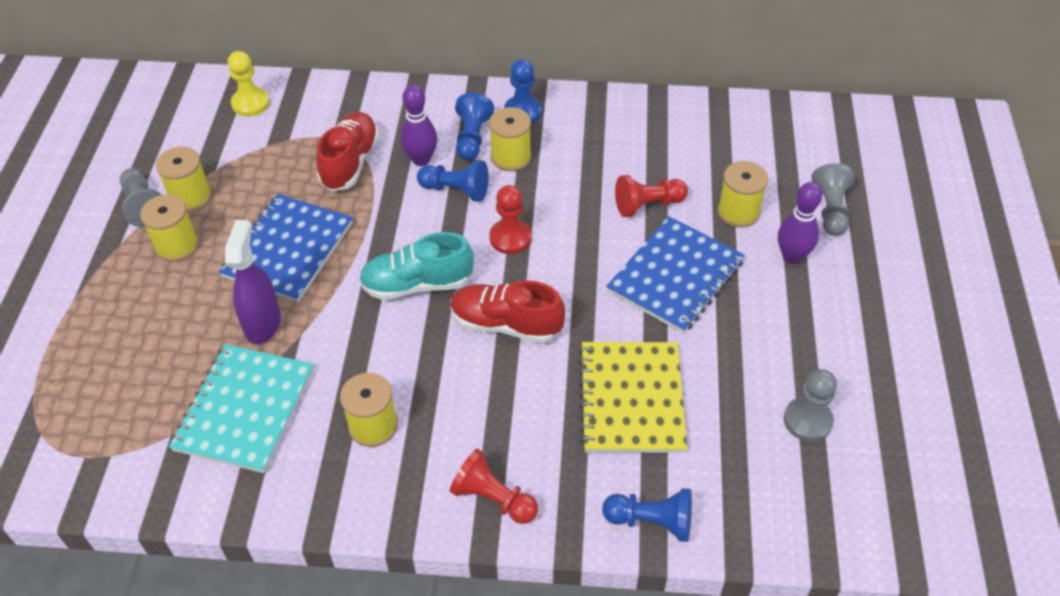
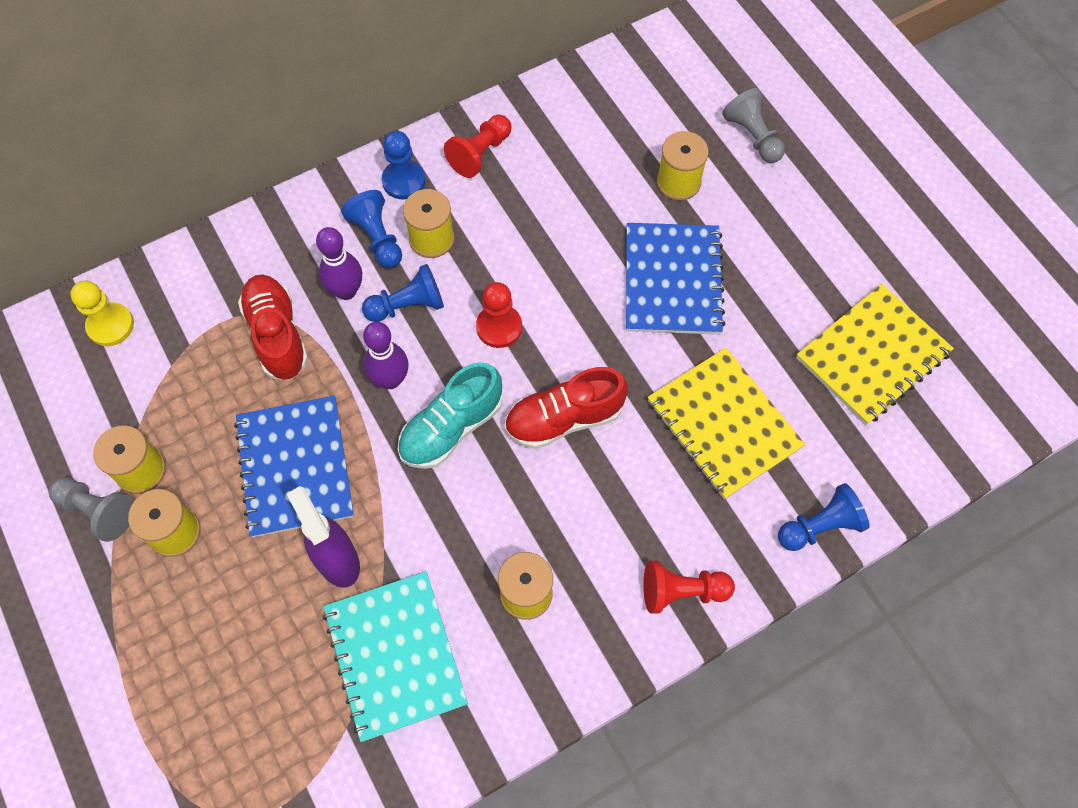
camera: 35 degrees left, 15 degrees up
(647, 205) = (596, 220): red pawn -> red pawn (480, 154)
(792, 256) = (754, 202): purple bowling pin -> purple bowling pin (390, 379)
(807, 420) = (872, 355): grey pawn -> yellow notebook

